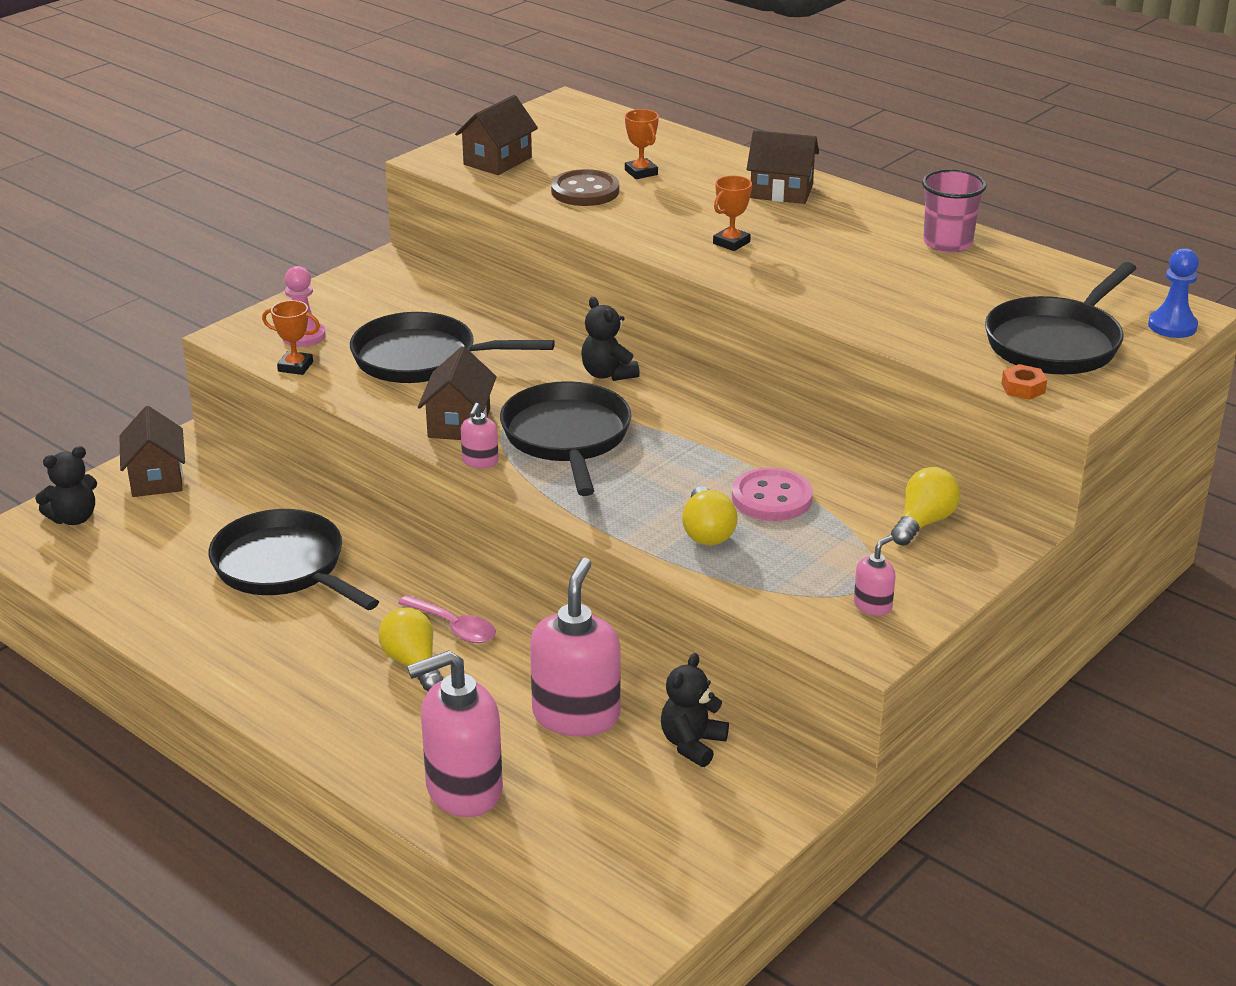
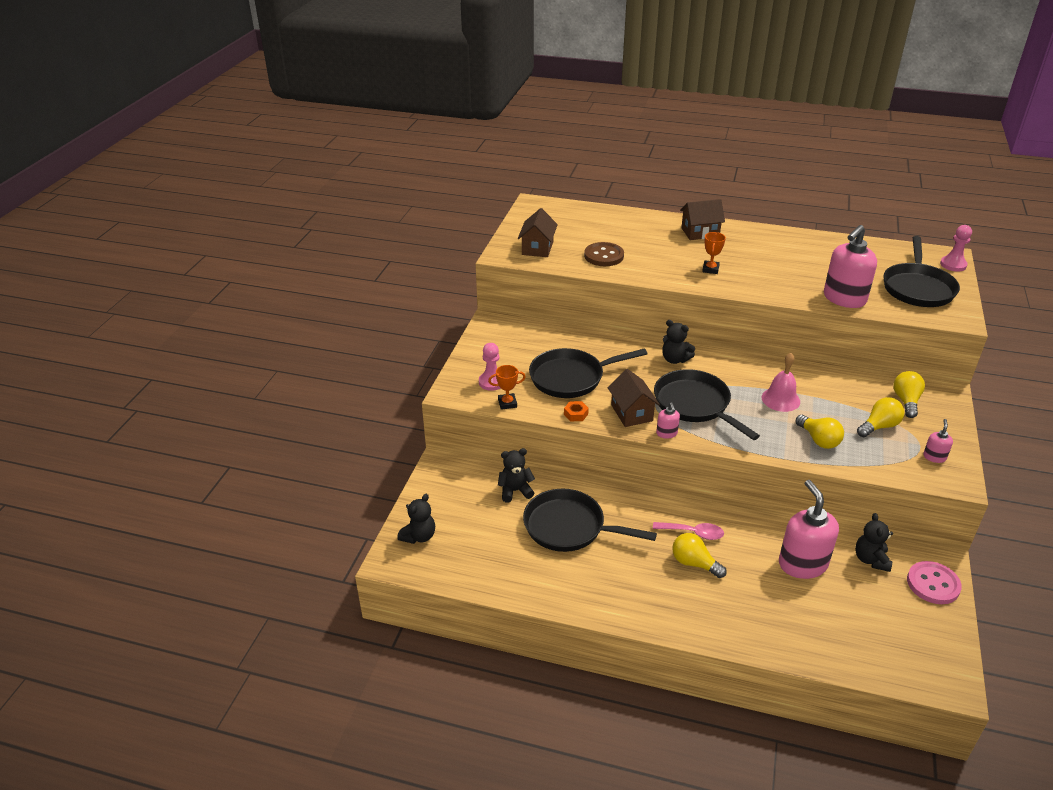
camera: 25 degrees left, 5 degrees up
(156, 478) = (442, 493): brown house -> none
(257, 503) = (515, 491): none -> black teddy bear
(463, 789) = (793, 631): pink soap dispenser -> pink soap dispenser (844, 299)
(641, 172) = (619, 237): orange trophy -> none
(712, 466) = (780, 399): none -> pink bell
(771, 498) = (826, 409): pink button -> pink button (933, 584)
(831, 542) = (879, 426): none -> yellow light bulb
(947, 243) = (808, 244): pink cup -> none
(1023, 388) = (933, 318): orange nut -> orange nut (576, 414)
(1172, 326) = (953, 265): blue pawn -> pink pawn

